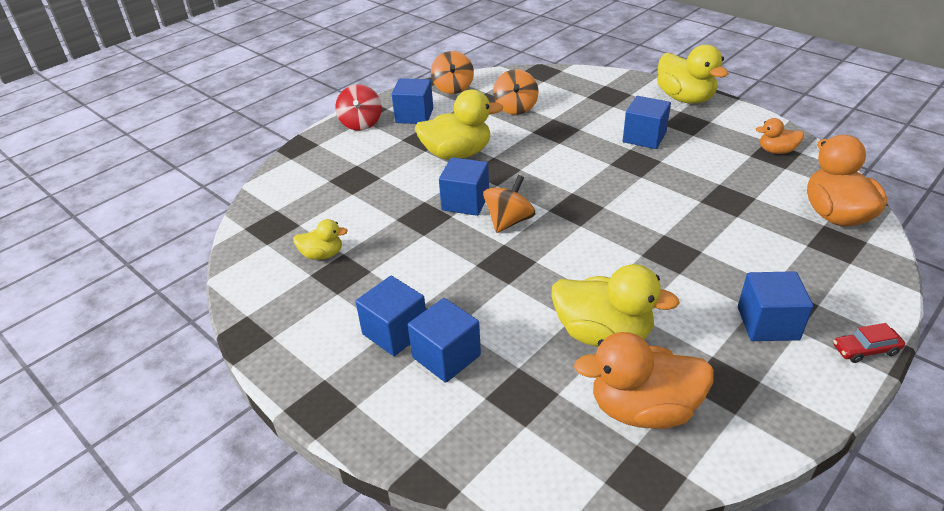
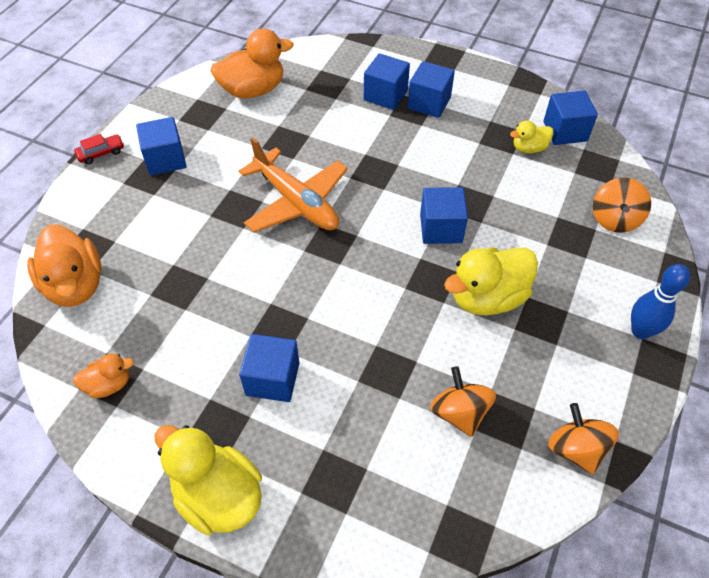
camera: 160 degrees right, 15 degrees up
(361, 123) = (640, 331): red spinning top -> blue bowling pin
(414, 115) = (585, 363): blue cube -> blue cube (565, 131)
(509, 221) = (389, 213): orange spinning top -> orange spinning top (614, 219)
(603, 247) = (296, 202): none -> orange plane
(603, 334) = (284, 129): yellow duck -> none

